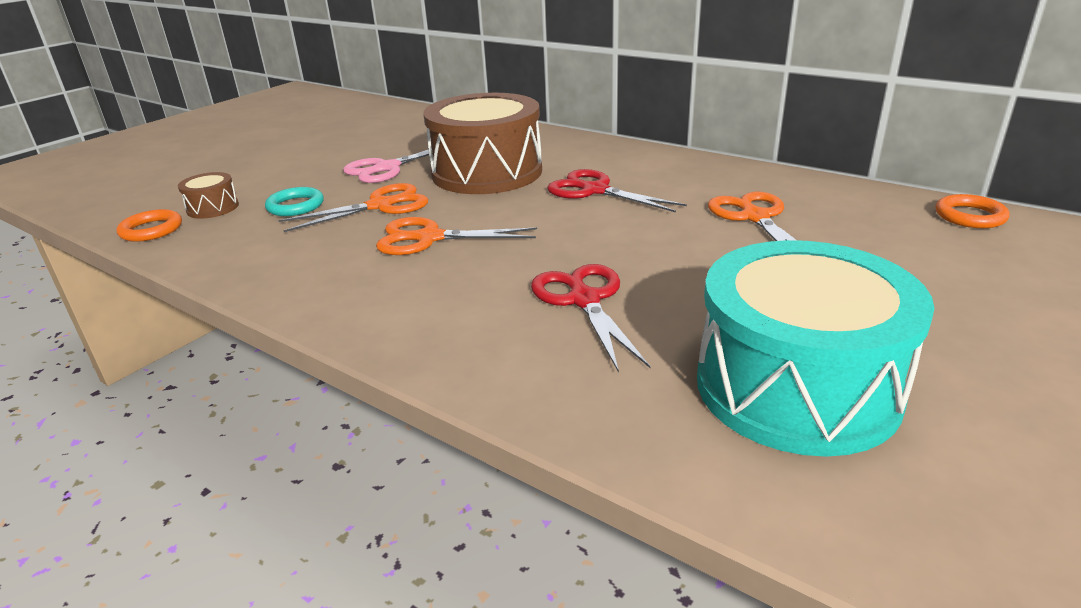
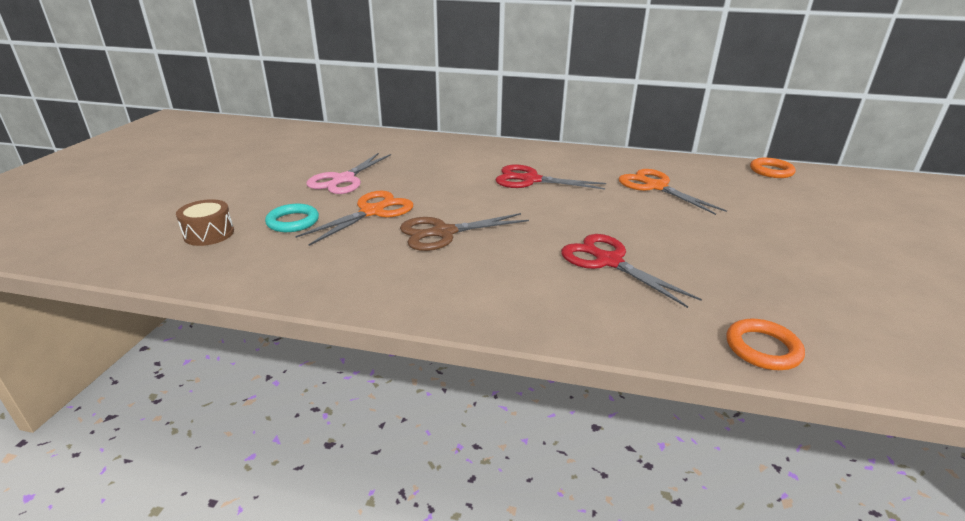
camera: 25 degrees left, 0 degrees up
(151, 230) = (163, 263): orange ring -> orange ring (762, 348)
(429, 238) = (443, 233): orange scissors -> brown scissors
(487, 172) = (433, 175): brown drum -> none
(796, 387) = (792, 294): turquoise drum -> none

